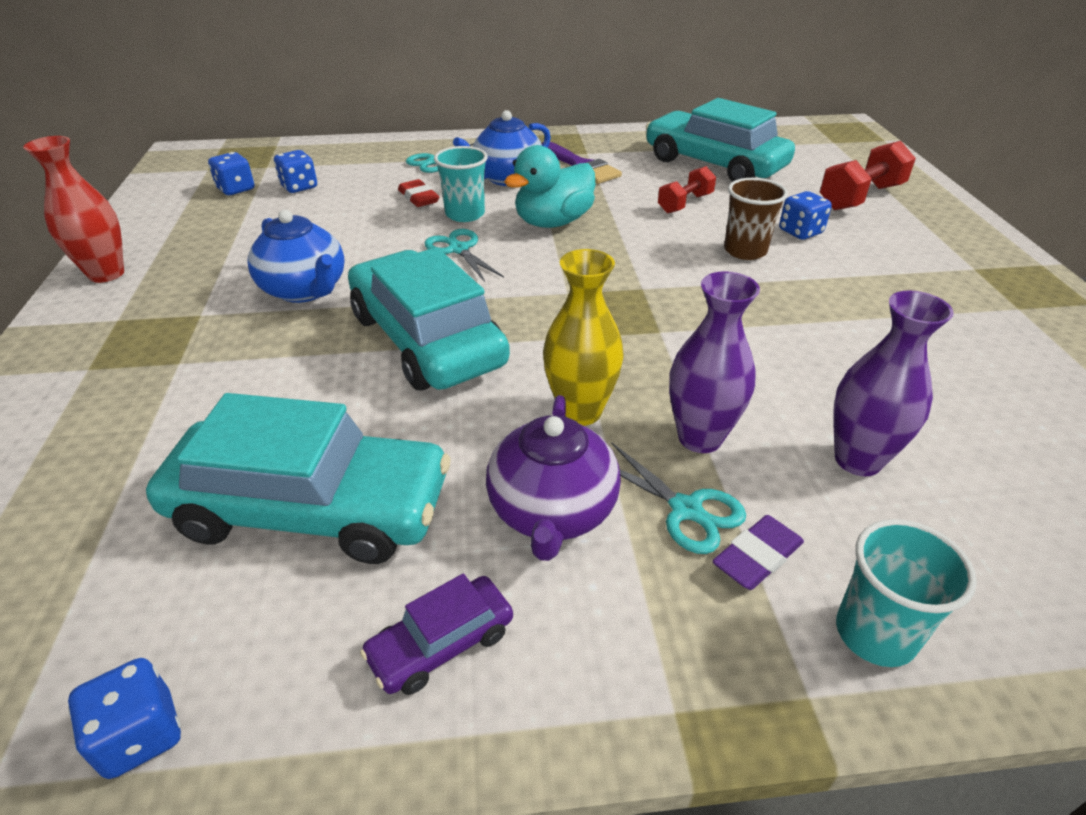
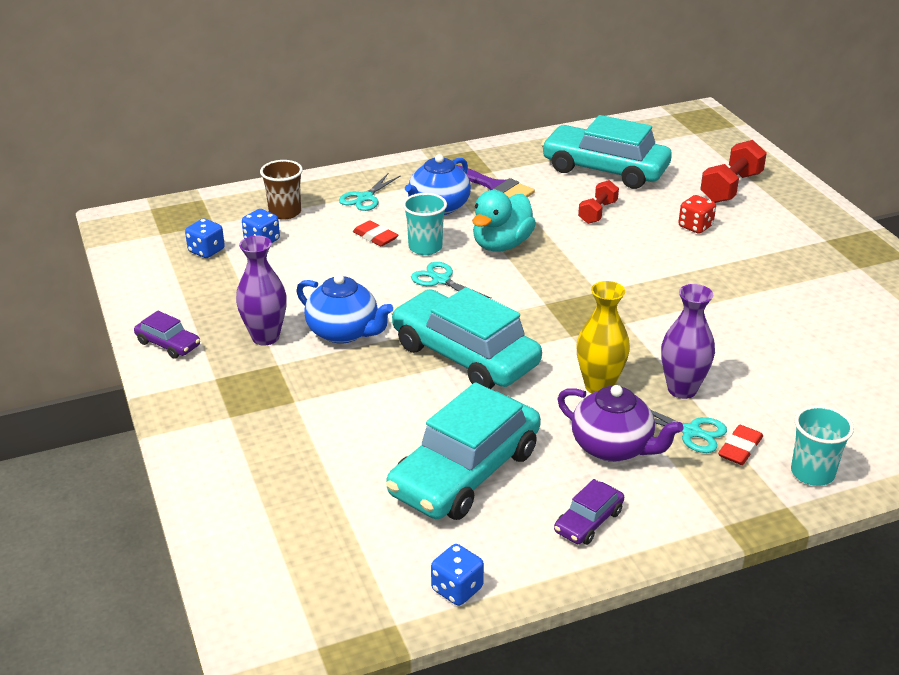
camera: 15 degrees left, 5 degrees down
(106, 274) = (168, 344): red vase -> purple car
(311, 508) = (465, 472): turquoise car -> turquoise car turned 135 degrees clockwise
(552, 512) = (613, 447): purple teapot -> purple teapot turned 45 degrees counterclockwise
(745, 251) = (660, 249): brown cup -> brown cup (285, 212)
(757, 557) = (740, 449): purple eraser -> red eraser
(800, 232) = (695, 226): blue dice -> red dice
(858, 460) = (780, 386): purple vase -> purple vase (265, 337)

